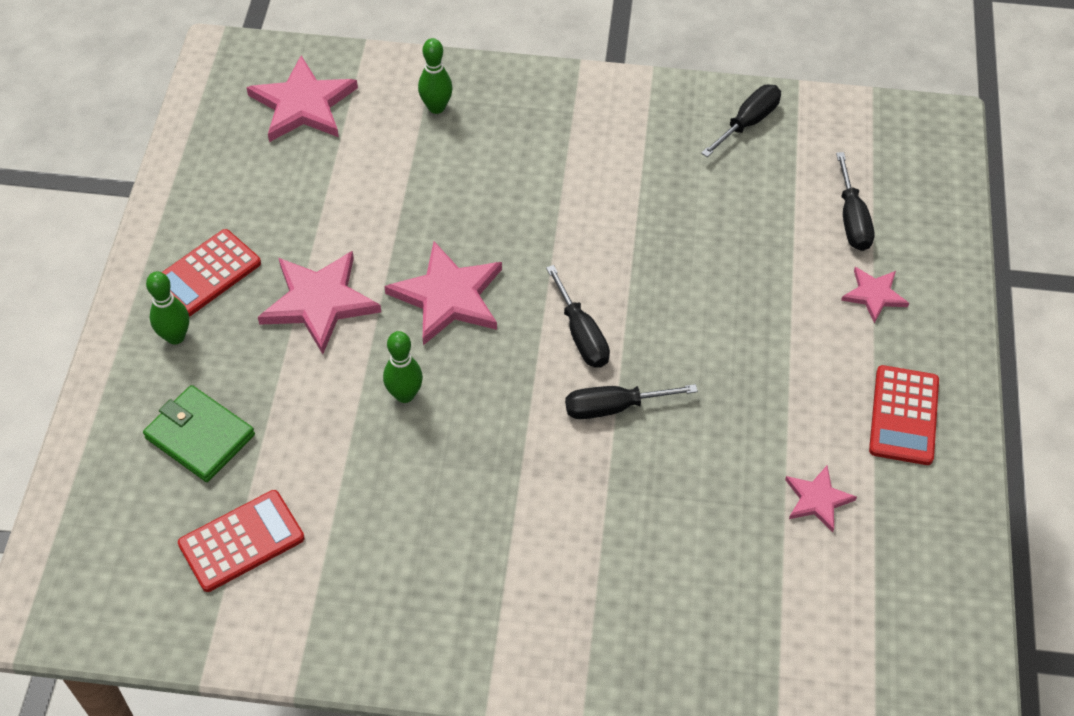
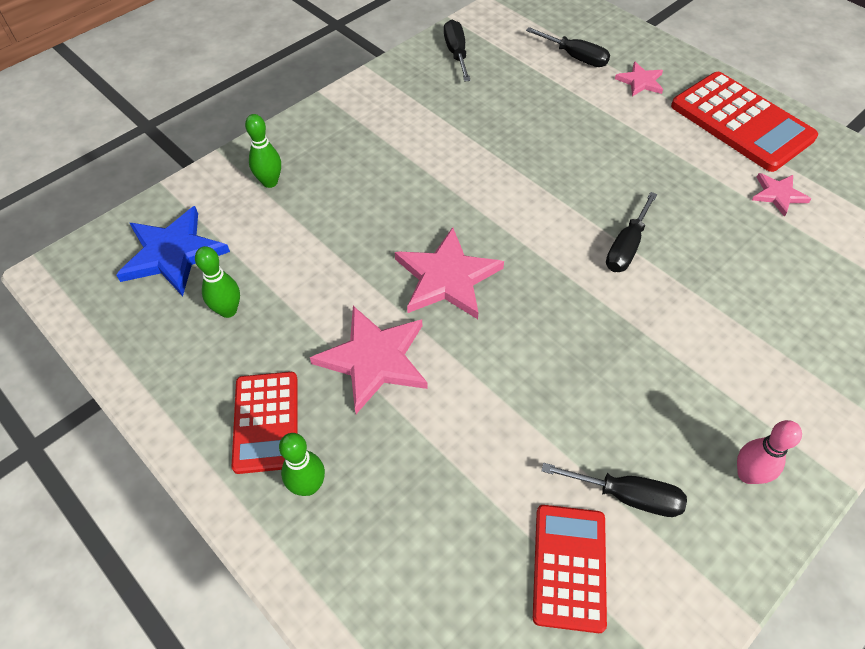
camera: 50 degrees left, 0 degrees up
(200, 436) = (432, 532): green wallet -> none
(303, 104) = (173, 253): pink star -> blue star
(404, 395) = (514, 358): green bowling pin -> green bowling pin (228, 310)
(430, 626) = (747, 474): none -> pink bowling pin
(581, 335) = (549, 226): black screwdriver -> black screwdriver (627, 496)
(903, 415) = (741, 122): red calculator -> red calculator, size x1.62

